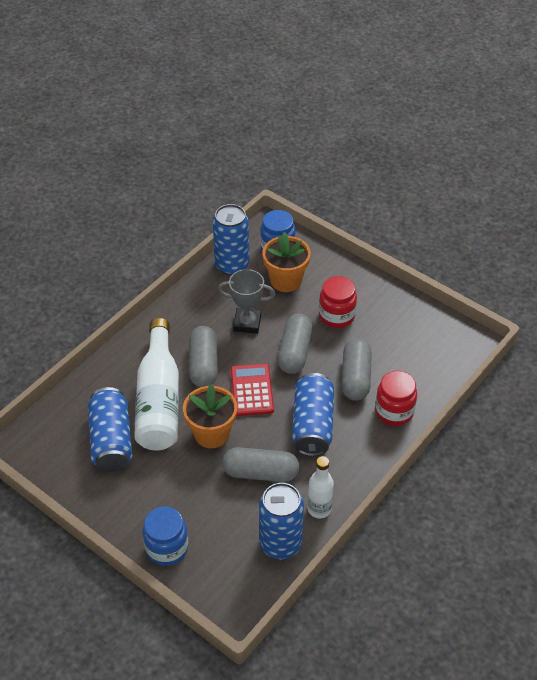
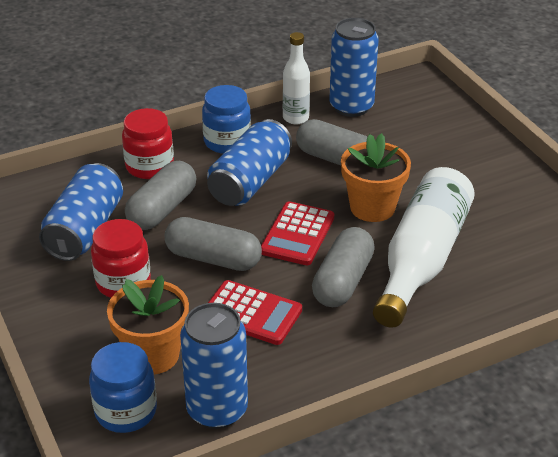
camera: 155 degrees left, 10 degrees down
(112, 440) = (498, 236): blue can -> blue can (85, 230)
(167, 548) = (467, 133): blue jar -> blue jar (227, 142)
(247, 323) = (251, 313): grey trophy -> red calculator
(295, 352) = (213, 258): grey capsule -> grey capsule turned 75 degrees clockwise

